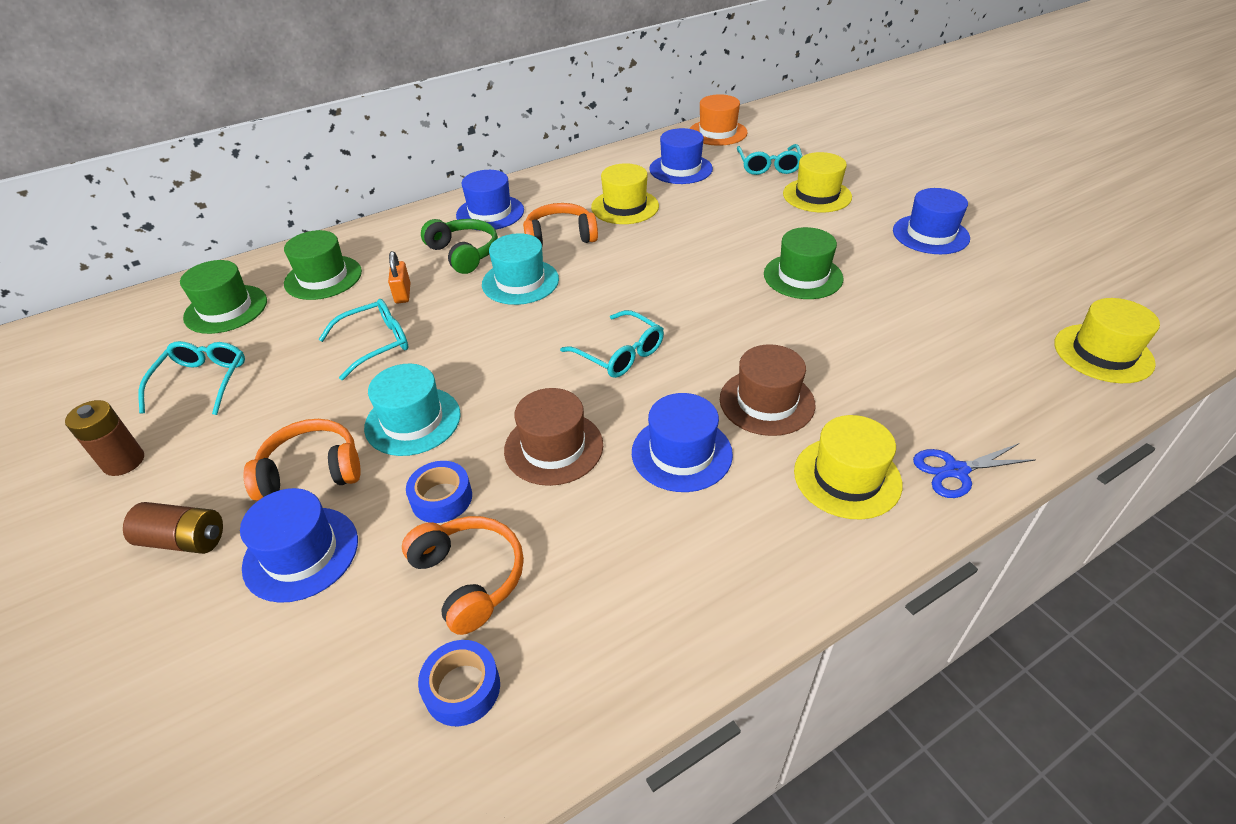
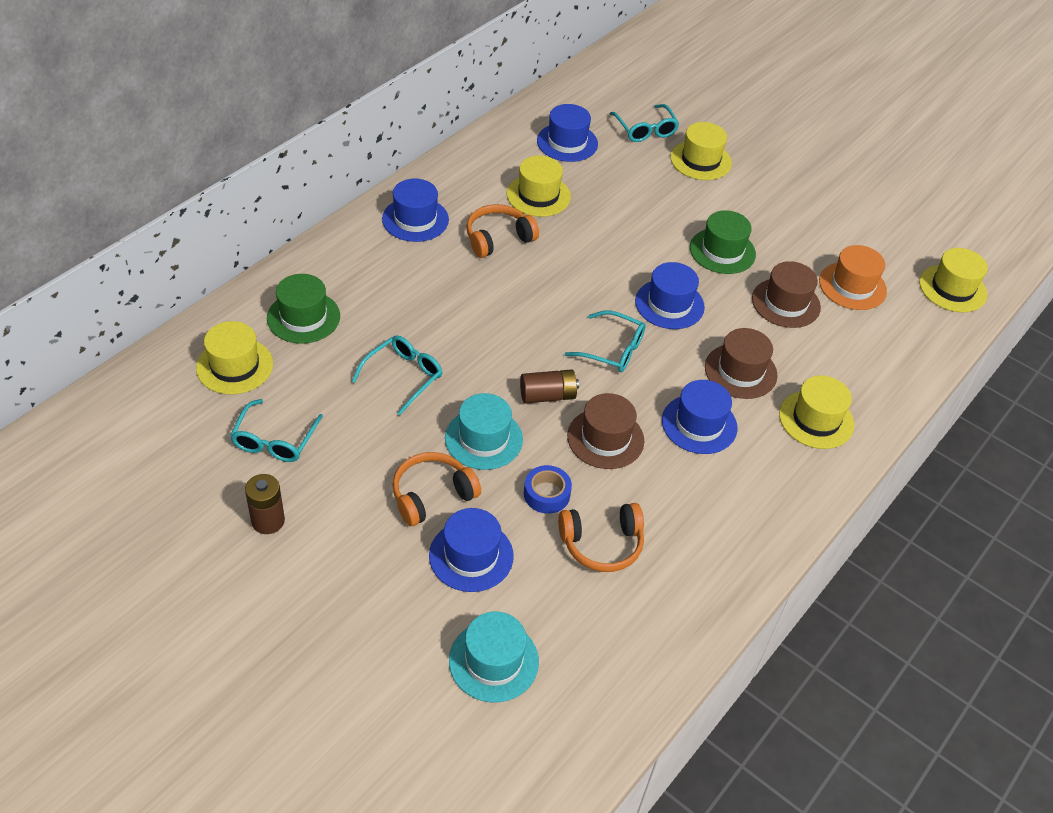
camera: 25 degrees left, 5 degrees up
(184, 540) = (374, 567): brown battery -> brown battery (547, 395)
(202, 382) = (275, 440): turquoise glasses -> turquoise glasses turned 150 degrees counterclockwise
(226, 309) = (235, 366): green hat -> yellow hat
(403, 294) = (392, 322): orange padlock -> none
(462, 688) = (639, 610): blue tape -> none
(464, 253) = (420, 270): green headphones -> none
(469, 578) = (602, 544): orange headphones -> orange headphones turned 135 degrees clockwise
(520, 282) = (491, 293): turquoise hat -> turquoise hat (493, 661)
(717, 132) = (580, 90): orange hat -> orange hat (852, 286)
(860, 337) = (785, 303): none -> brown hat
(930, 234) = (806, 192): blue hat -> blue hat (669, 304)
(955, 471) = (882, 400): blue scissors -> none

